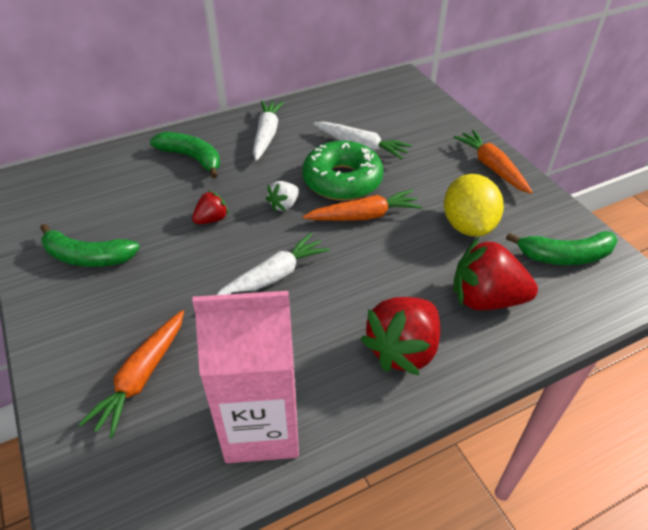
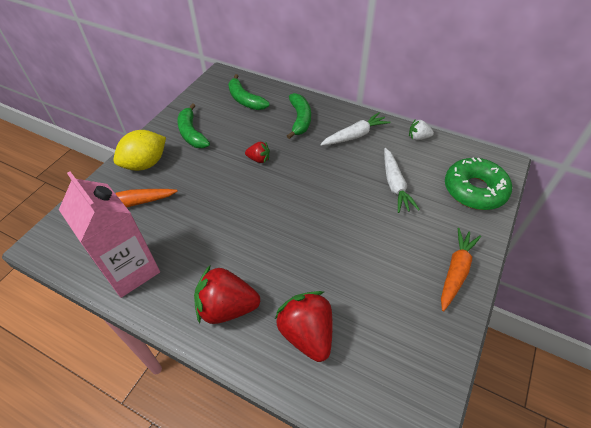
camera: 55 degrees right, 5 degrees up
(273, 277) = (236, 212): white carrot -> none
(284, 205) = (299, 182): white strawberry -> white strawberry (418, 137)
(342, 180) = (350, 195): green donut -> green donut (474, 190)
(363, 216) = (326, 224): orange carrot -> none
(468, 225) = (372, 288): yellow lemon -> yellow lemon (145, 164)
(565, 256) = (398, 369): green banana -> green banana (245, 100)

